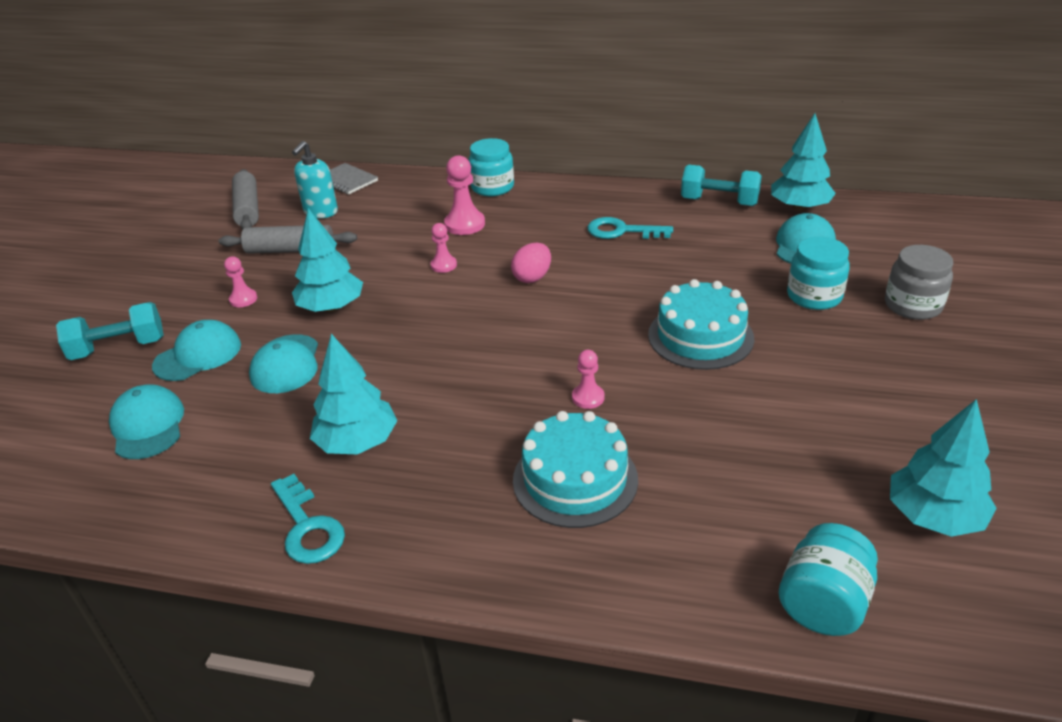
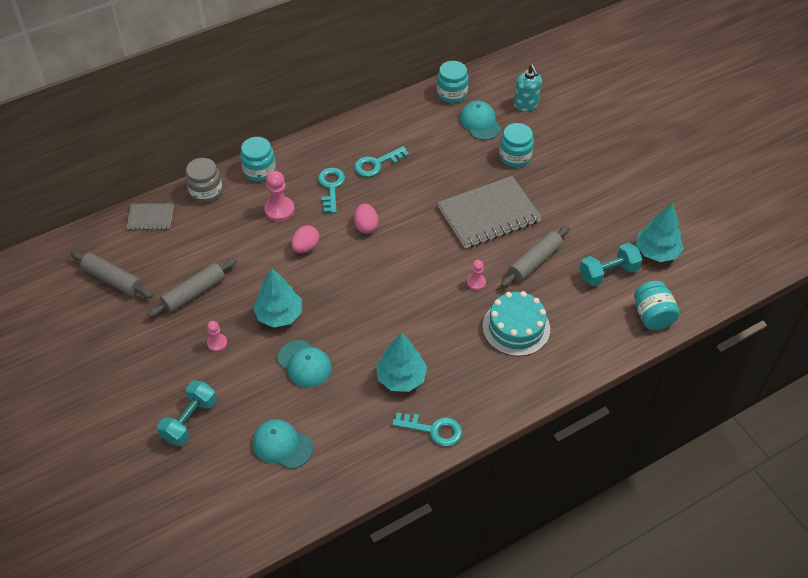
camera: 45 degrees left, 15 degrees up
(198, 355) = (246, 392): turquoise cap -> none
(320, 212) = (171, 253): turquoise soap dispenser -> turquoise soap dispenser (526, 105)
(443, 265) = (306, 247): pink pawn -> pink egg
(544, 229) = (331, 187): none -> turquoise key
(700, 336) = (489, 214): turquoise cake -> grey notebook
(701, 419) = (534, 261): none -> grey rolling pin
(719, 202) = (406, 111): turquoise dumbbell -> turquoise dumbbell (608, 273)
(799, 207) = (452, 93): turquoise tree -> turquoise jar
(912, 305) = (561, 137): grey jar -> grey jar (206, 191)

